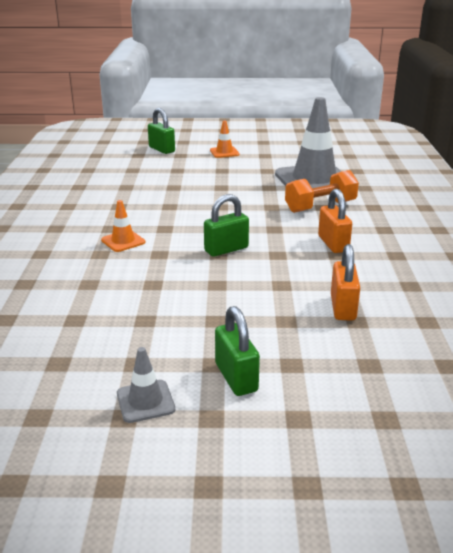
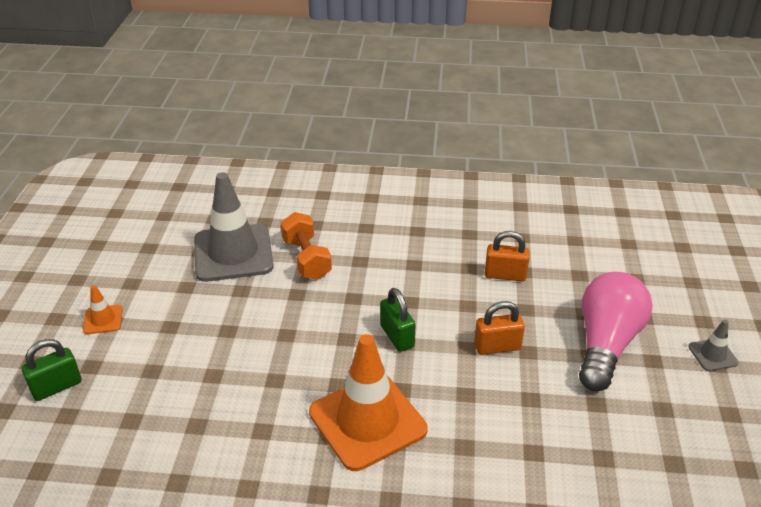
camera: 85 degrees left, 10 degrees up
(123, 241) = (367, 421): orange traffic cone -> orange traffic cone, size x2.29
(145, 401) = (643, 396): grey traffic cone -> grey traffic cone (712, 355)
(236, 377) = (606, 344): green padlock -> pink light bulb
(333, 244) = (393, 263): orange padlock -> orange padlock (497, 347)

